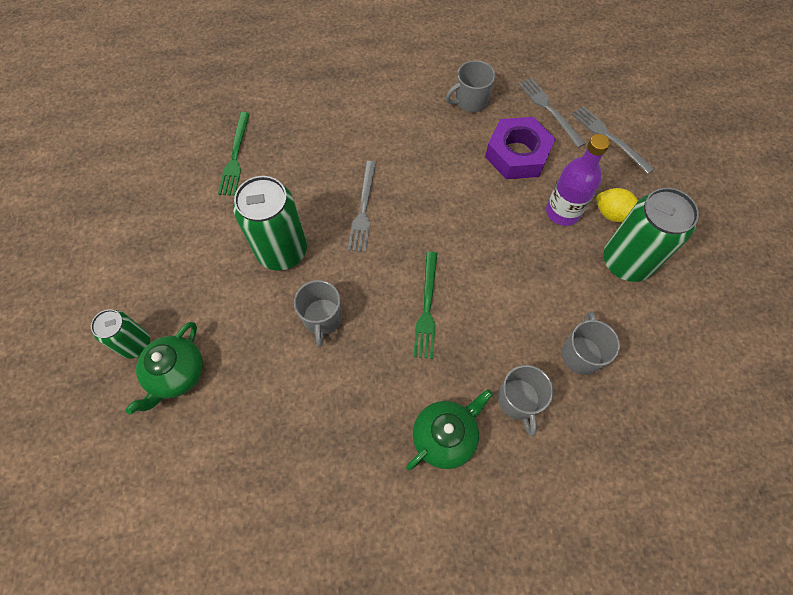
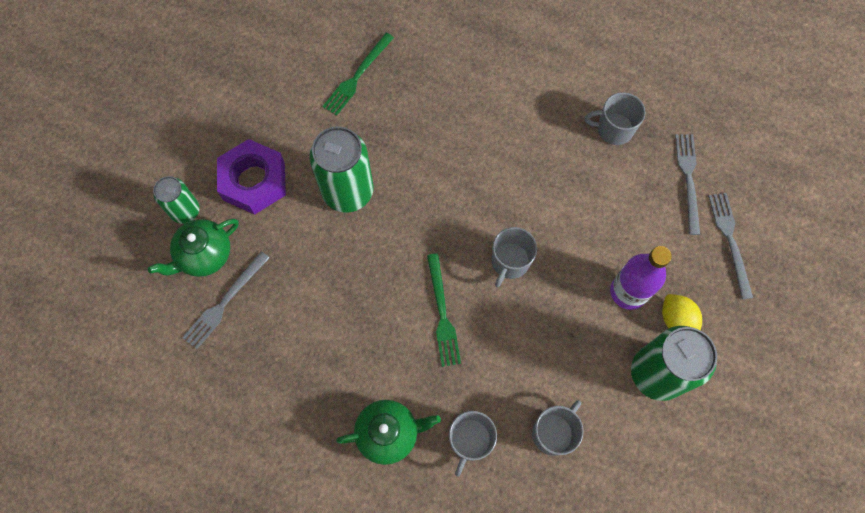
camera: 30 degrees right, 5 degrees up
(322, 318) = (347, 272): grey mug -> grey mug (510, 262)
(363, 209) = (442, 189): grey fork -> grey fork (225, 302)
(427, 308) = (442, 313): green fork -> green fork turned 45 degrees counterclockwise
(517, 154) = (623, 210): purple nut -> purple nut (254, 181)

